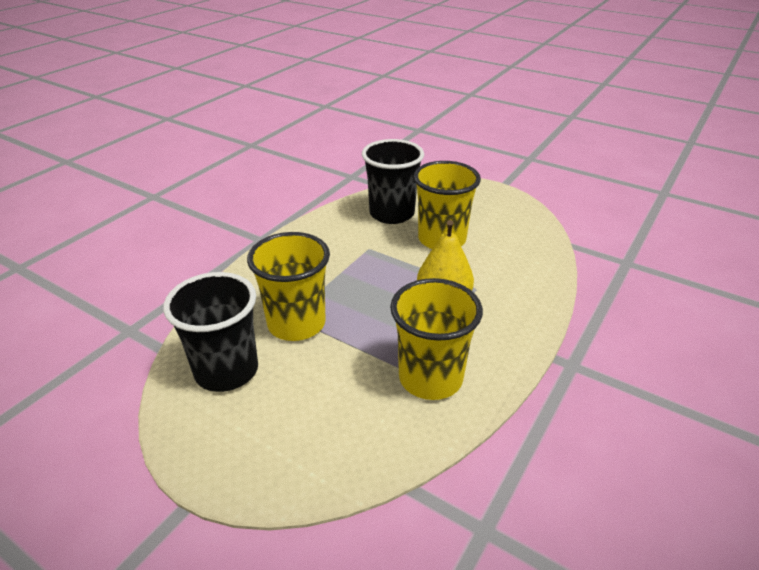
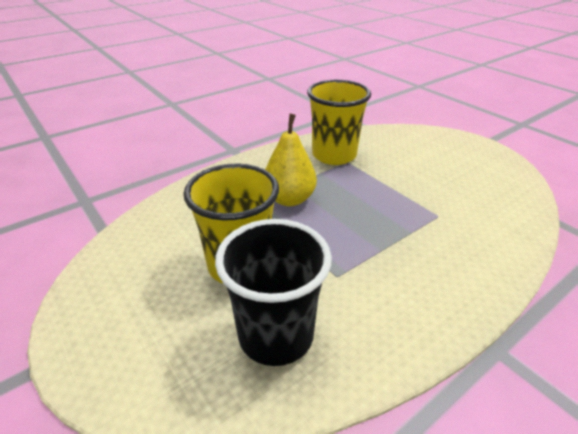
camera: 160 degrees left, 0 degrees up
(226, 371) = (487, 186): black cup -> none
(296, 324) = (432, 207): yellow cup -> none

